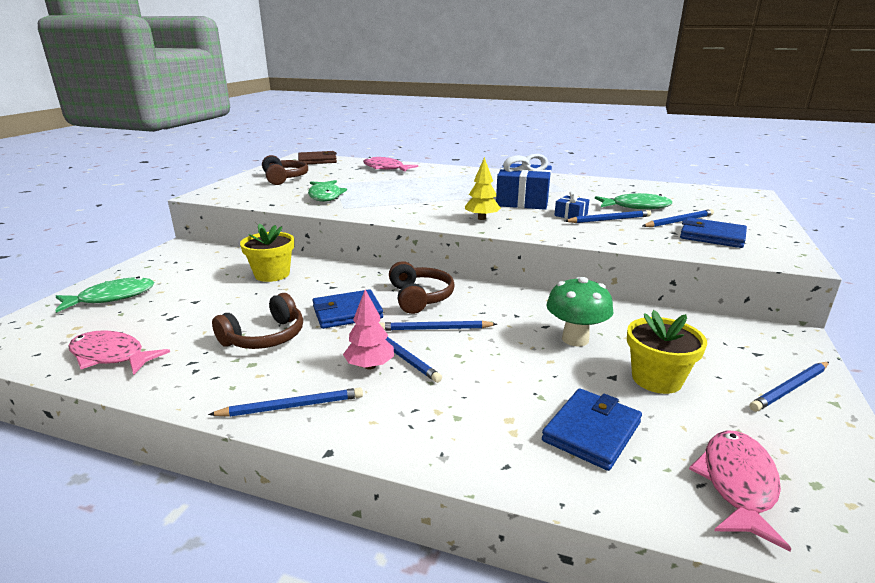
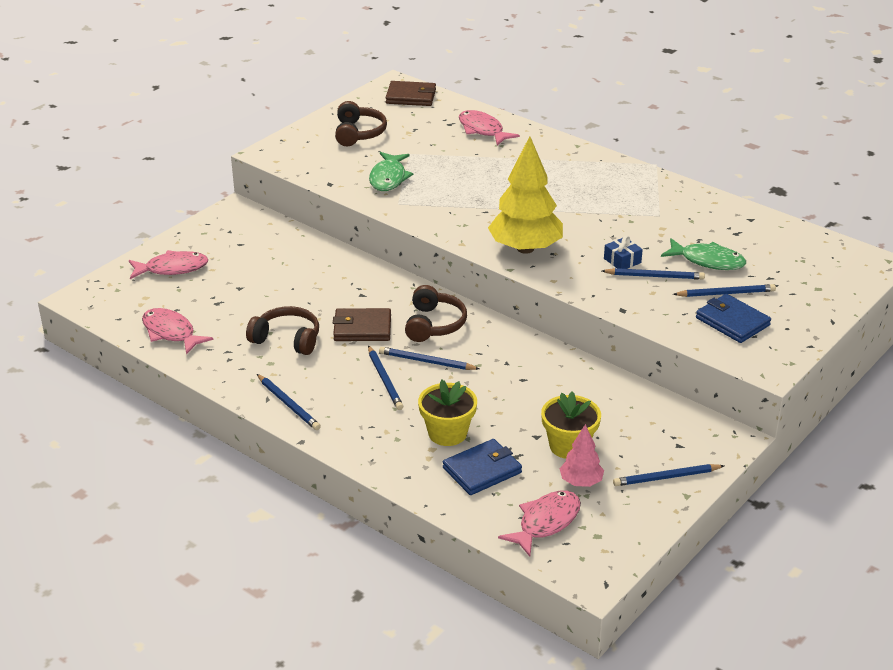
camera: 20 degrees right, 10 degrees up
(112, 297) = (172, 268): green fish -> pink fish
(265, 337) = (287, 339): brown headphones -> brown headphones turned 135 degrees counterclockwise
(272, 274) = (313, 267): yellow flower pot -> yellow flower pot (447, 433)
(292, 406) = (288, 404): blue pencil -> blue pencil turned 45 degrees clockwise
(347, 312) = (362, 328): blue wallet -> brown wallet
(370, 366) = (357, 384): pink tree -> pink tree (581, 482)
(482, 218) = (525, 248): yellow tree -> yellow tree, size x1.97
(523, 200) = (593, 226): blue gift -> none
(575, 339) = (537, 397): green mushroom -> none

